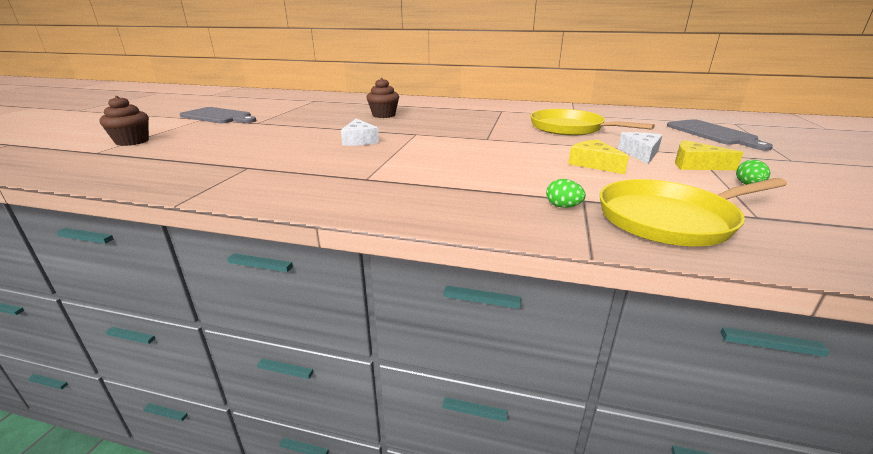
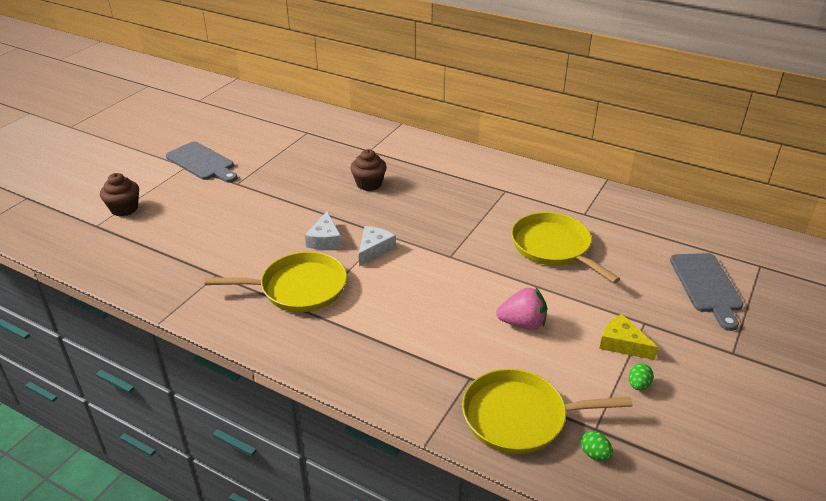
camera: 15 degrees right, 10 degrees up
(347, 166) = (298, 288): none -> yellow pan
(563, 206) = (446, 383): green egg -> green egg (594, 454)
(593, 164) = (522, 323): yellow cheese -> pink strawberry
(640, 154) = (585, 313): white cheese -> white cheese (374, 249)

